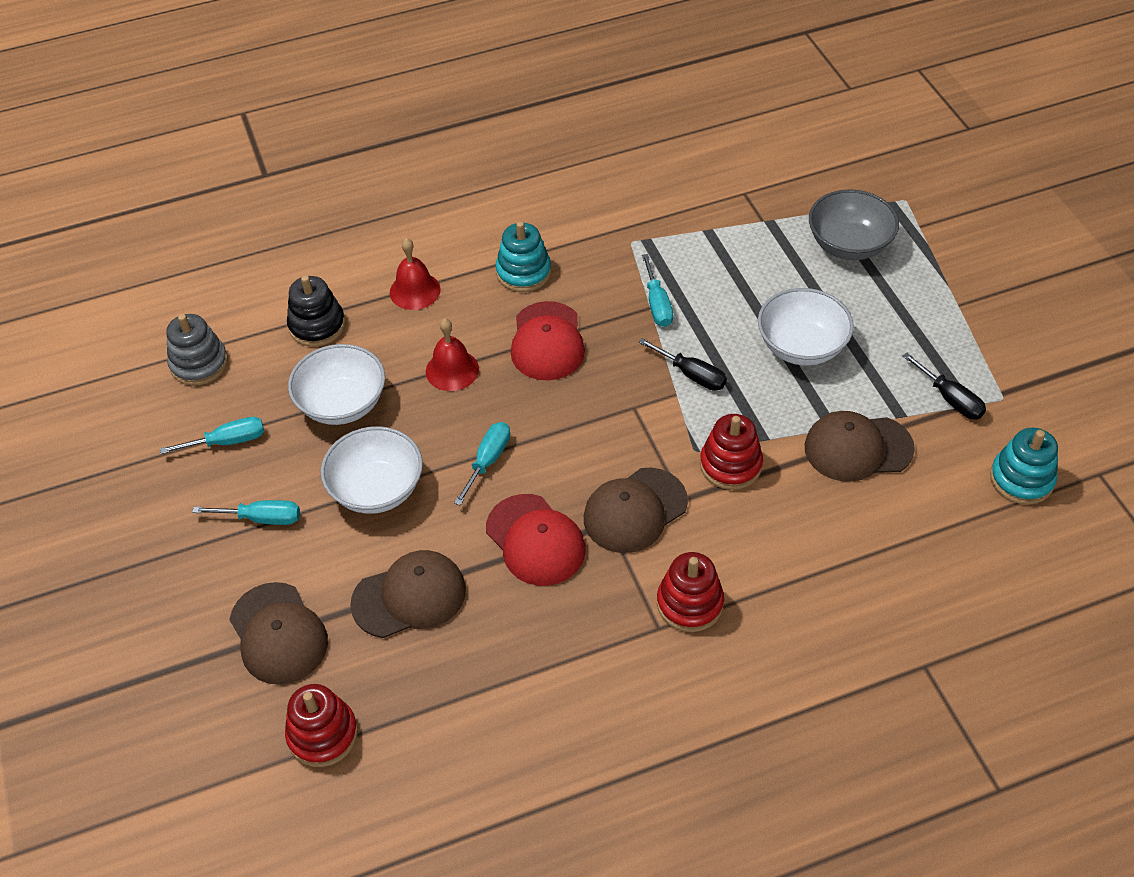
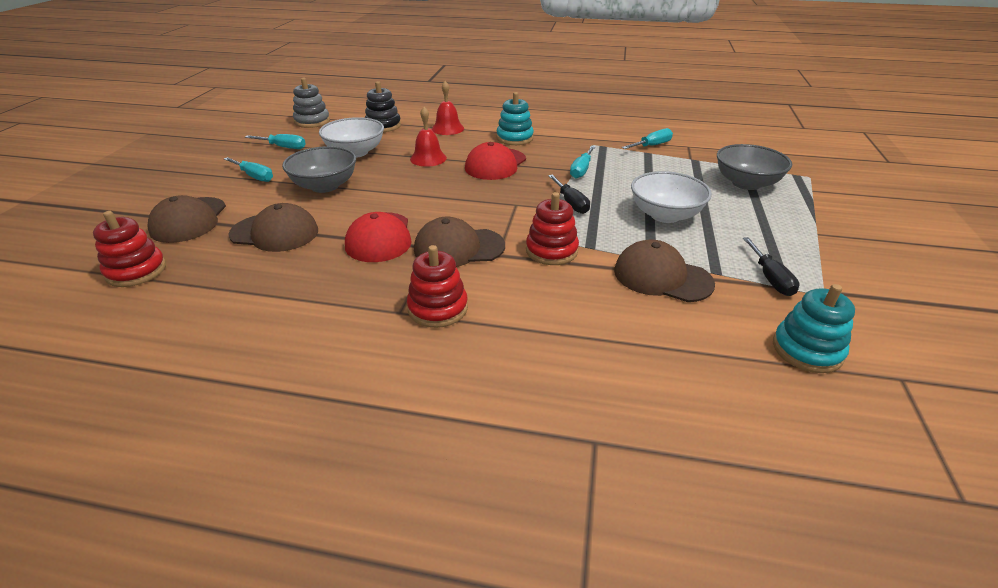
camera: 30 degrees right, 15 degrees down
(377, 489) = (325, 186): white bowl -> grey bowl
(488, 461) = (399, 196): turquoise screwdriver -> turquoise screwdriver (652, 146)

